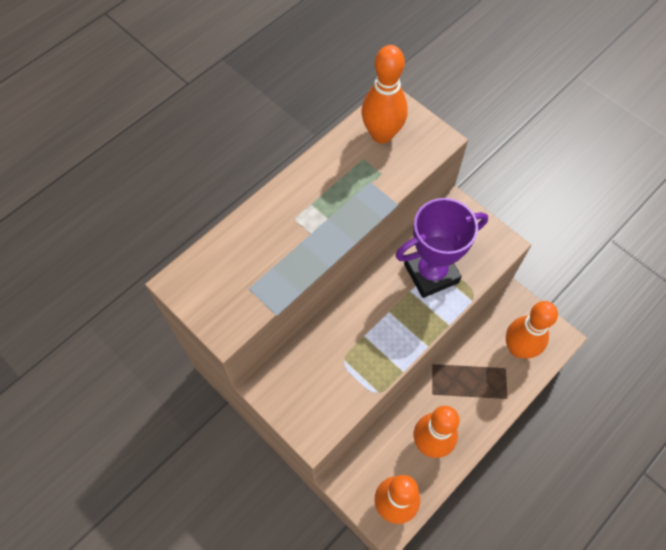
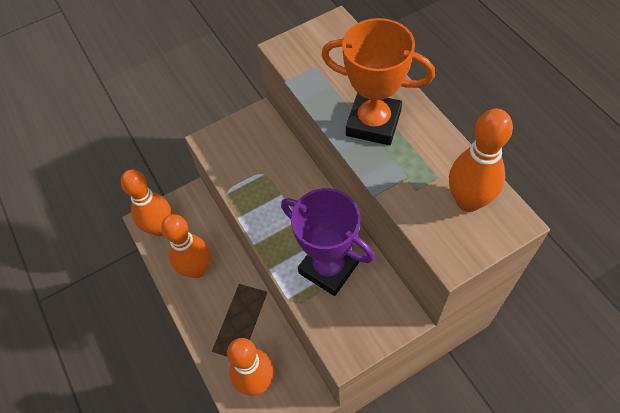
camera: 110 degrees right, 5 degrees down
(315, 219) = (373, 123): none -> orange trophy
(431, 273) = (328, 268): purple trophy -> purple trophy turned 45 degrees counterclockwise

